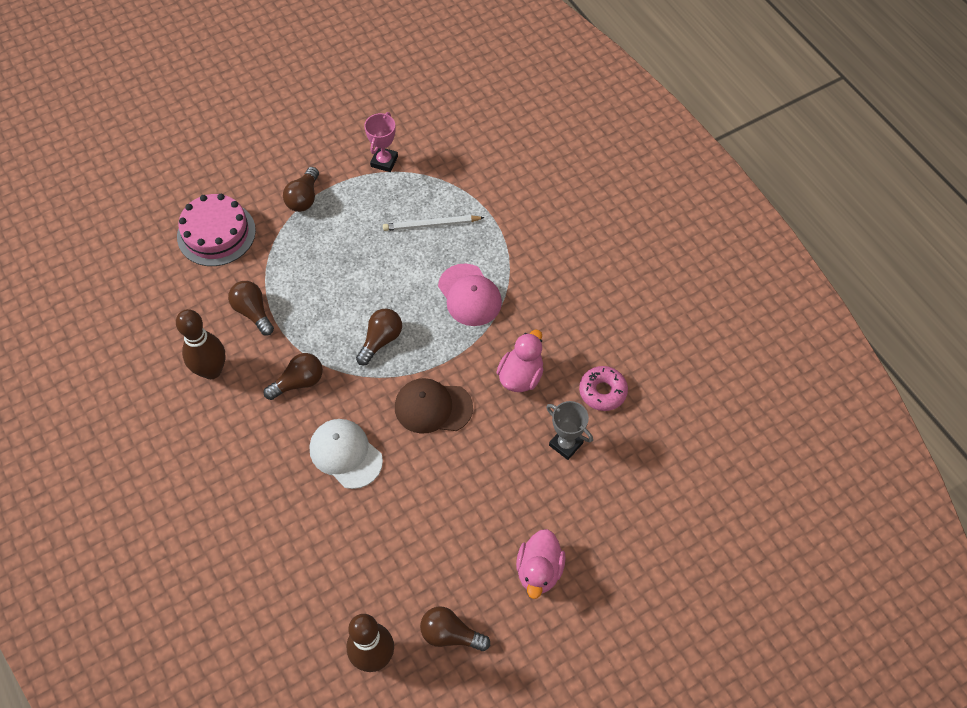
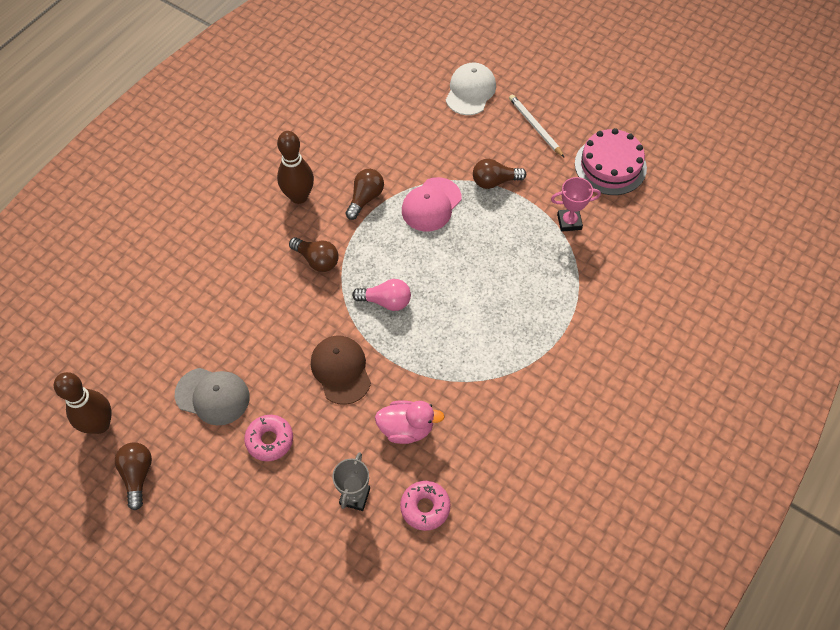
camera: 65 degrees right, 0 degrees up
(216, 233) = (424, 139): pink cake -> pink cake (610, 166)
(345, 454) = (267, 324): white cap -> white cap (470, 91)
(381, 340) = (386, 301): brown light bulb -> pink light bulb
(399, 533) = (212, 396): none -> grey cap
(431, 225) = (524, 288): white pencil -> white pencil (535, 127)
(469, 295) = (468, 350): pink cap -> pink cap (431, 205)
(474, 497) = (269, 440): none -> pink donut
(539, 570) = (221, 524): pink duck -> none

